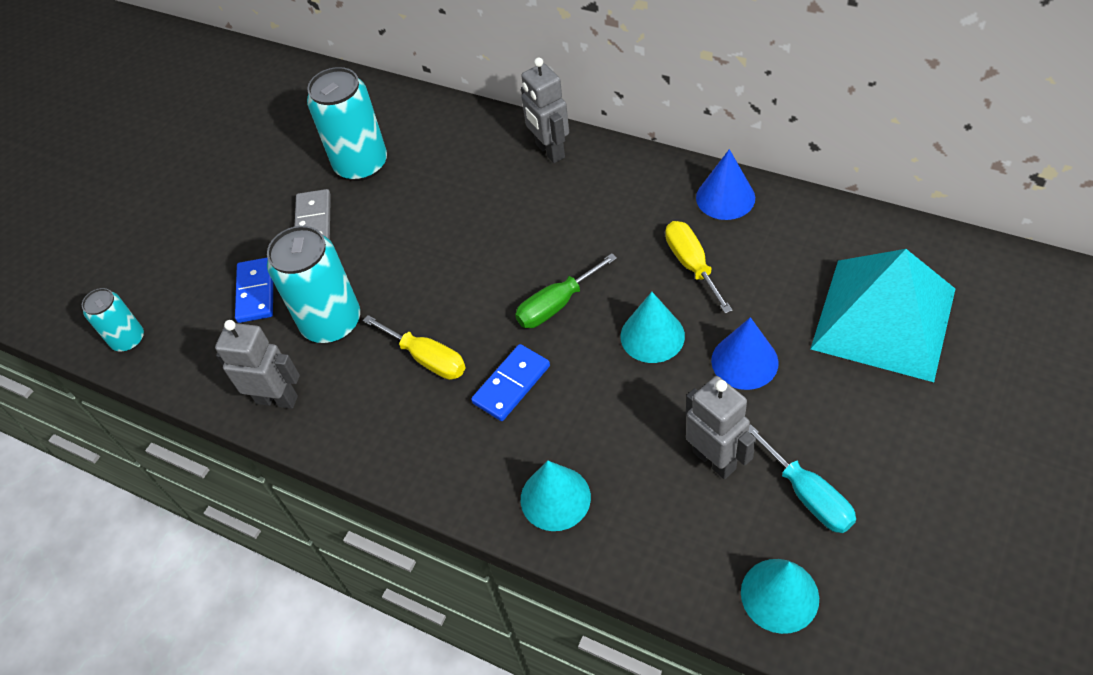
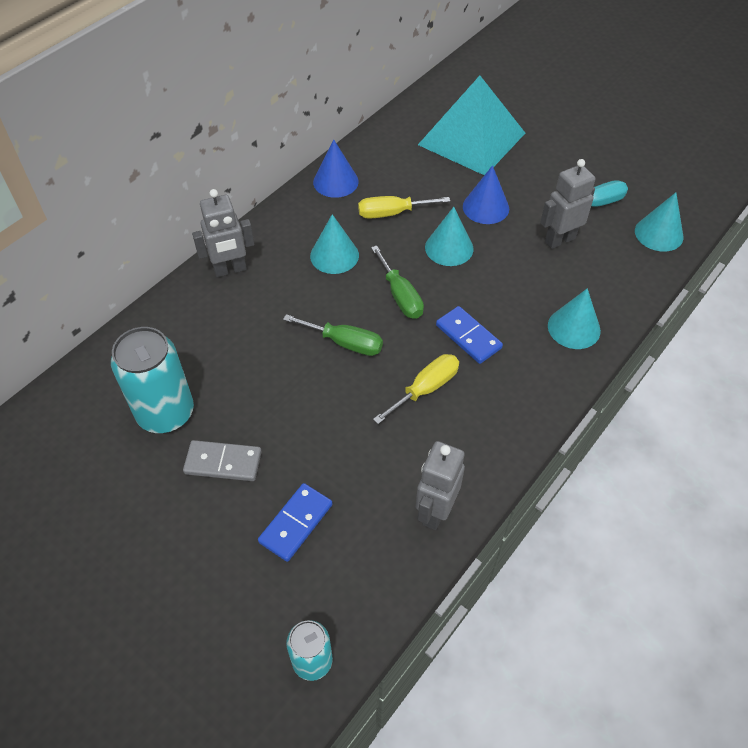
camera: 85 degrees left, 0 degrees up
(256, 292) = (296, 523): blue domino -> blue domino turned 60 degrees counterclockwise
(331, 322) = (360, 458): turquoise can -> none
(474, 272) = (345, 343): none -> green screwdriver
(600, 229) = (334, 255): none -> turquoise cone

